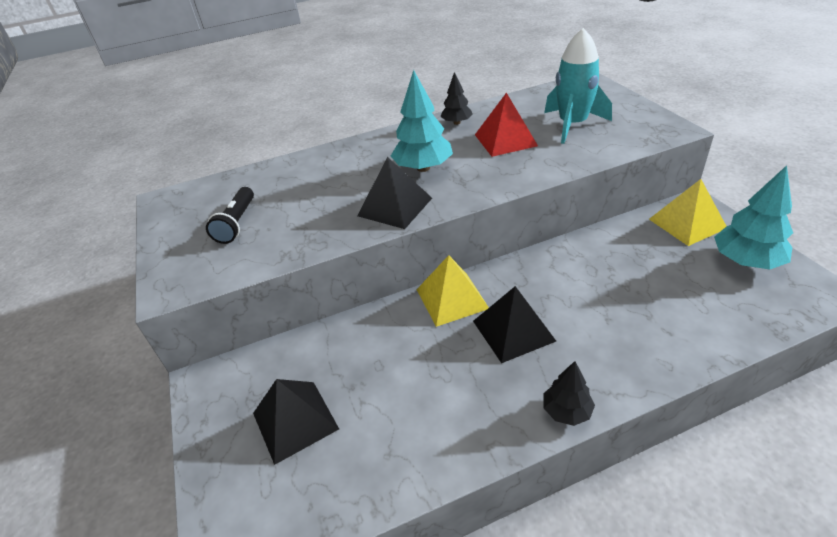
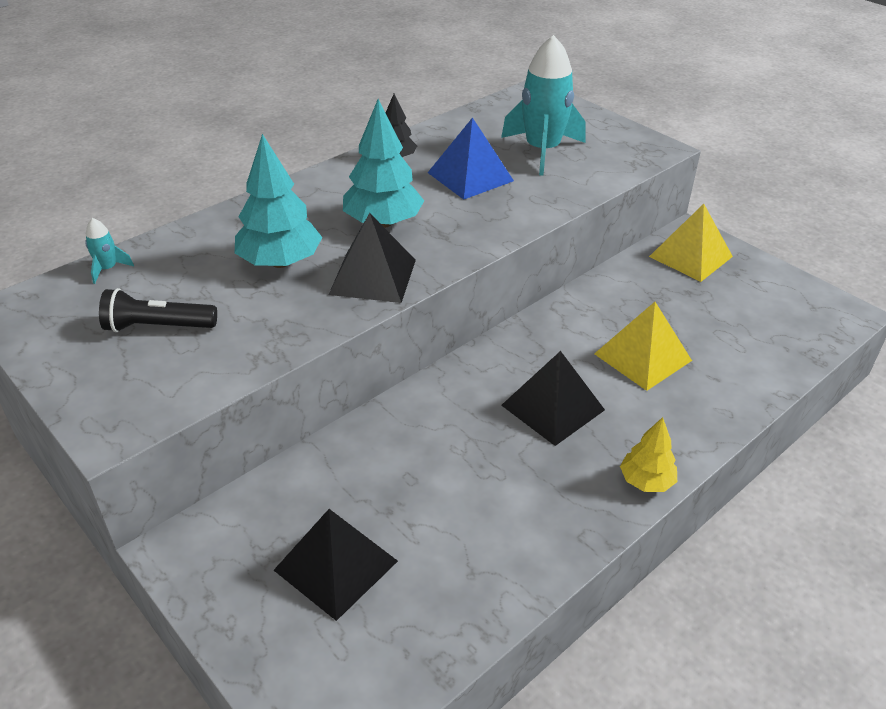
camera: 25 degrees left, 0 degrees up
(231, 181) = (108, 269): none -> turquoise rocket
(237, 223) = (158, 327): black flashlight -> black flashlight turned 105 degrees clockwise
(451, 298) = (463, 383): yellow pyramid -> yellow pyramid (642, 357)
(505, 140) = (470, 176): red pyramid -> blue pyramid
(566, 411) = (646, 481): black tree -> yellow tree
(746, 261) = (763, 290): turquoise tree -> turquoise tree (280, 262)

